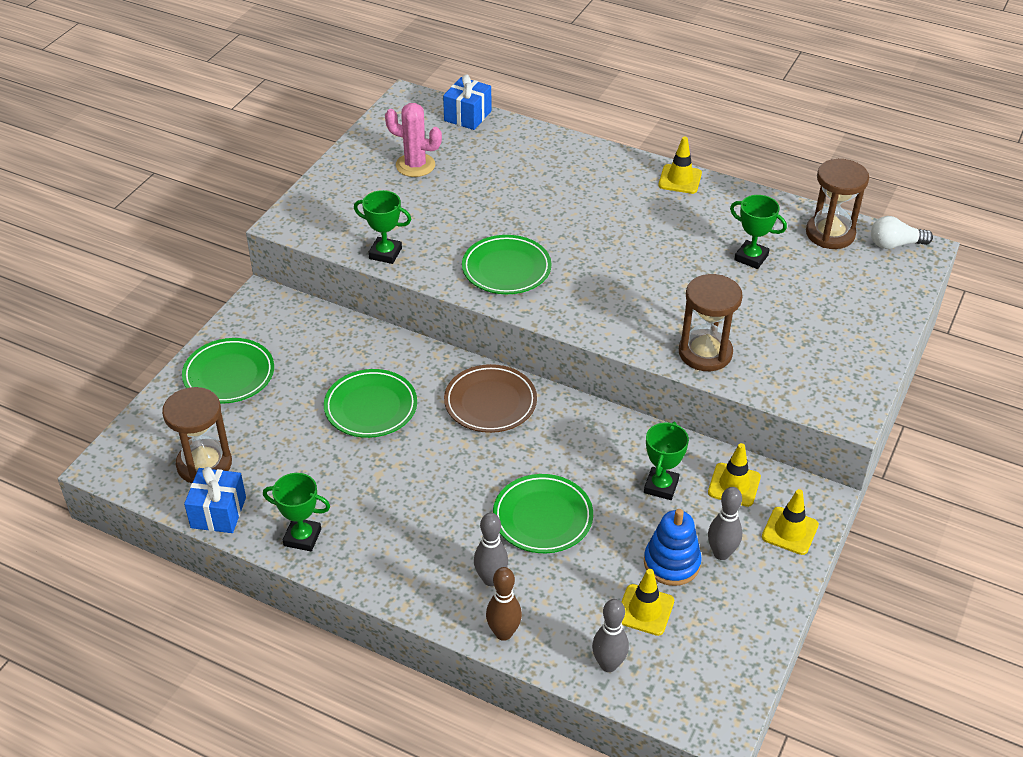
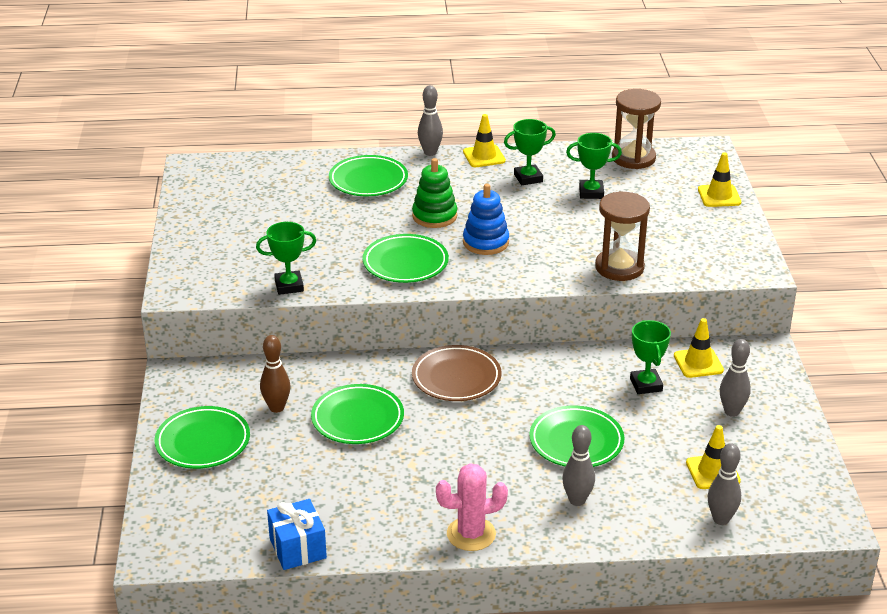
camera: 30 degrees left, 10 degrees down
(204, 464) = (248, 518): brown hourglass -> none
(302, 537) = (391, 536): green trophy -> green trophy (528, 178)
(415, 165) = (249, 213): pink cactus -> pink cactus (471, 534)
(467, 116) = (259, 163): blue gift -> none
(503, 633) = (622, 533): brown bowling pin -> brown bowling pin (276, 408)
(548, 168) = (368, 180): none -> green plate
(576, 228) = (434, 216): none -> green stacking toy
(632, 157) = (430, 152): none -> grey bowling pin
(671, 563) = (702, 433): blue stacking toy -> blue stacking toy (485, 242)
(790, 531) = (766, 377): yellow traffic cone -> yellow traffic cone (719, 196)
(895, 244) = (686, 150): white light bulb -> none

